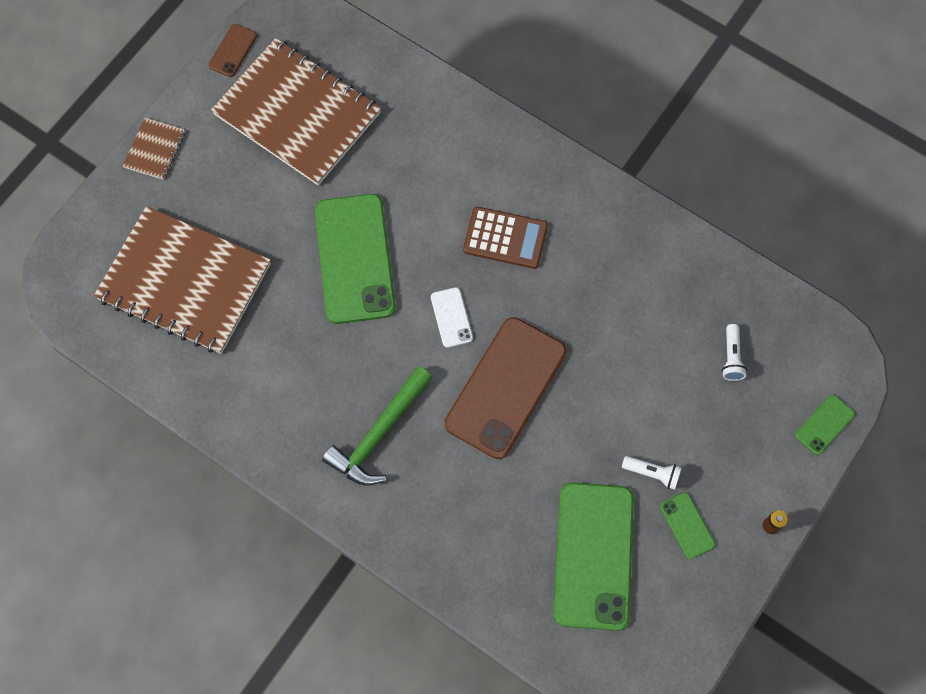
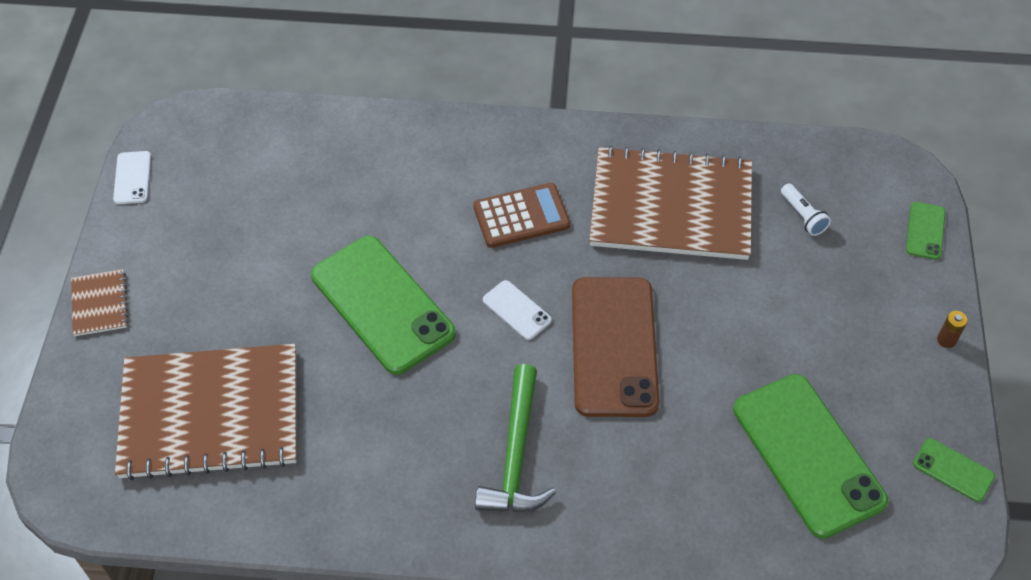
camera: 30 degrees left, 15 degrees down
(233, 50) = (132, 178): brown phone -> white phone
(297, 113) = (237, 203): brown notebook -> brown notebook (671, 206)
(652, 473) = (807, 351): white flashlight -> none
(687, 525) = (873, 380): green phone -> green phone (953, 470)

